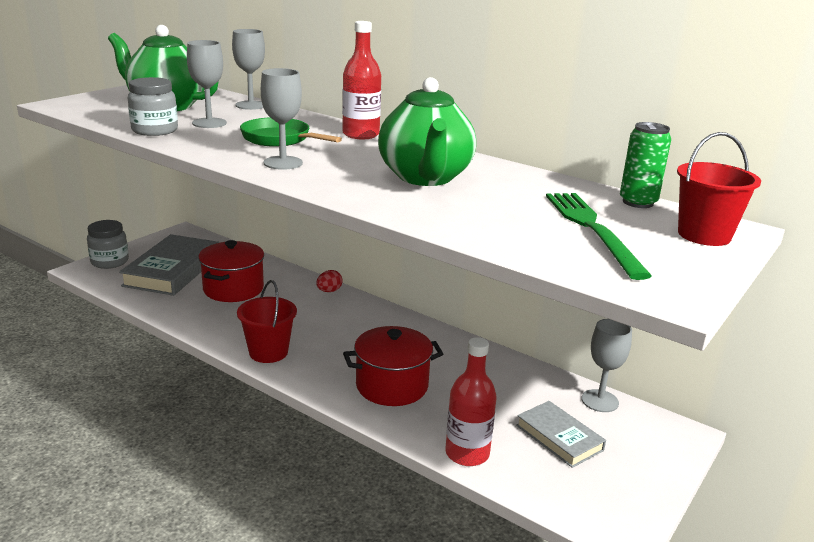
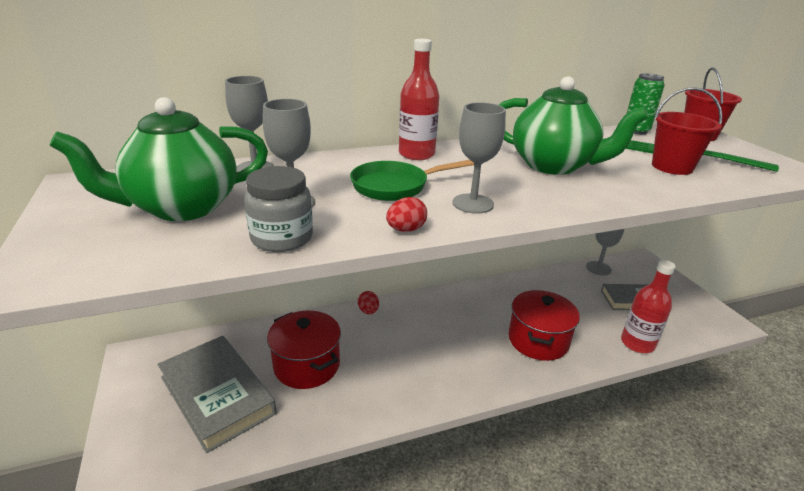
camera: 55 degrees left, 5 degrees up
(110, 262) = (128, 444): grey jar -> none
(207, 153) = (406, 230): none -> red egg
(268, 352) = (444, 387): red bucket -> red bucket (672, 167)

